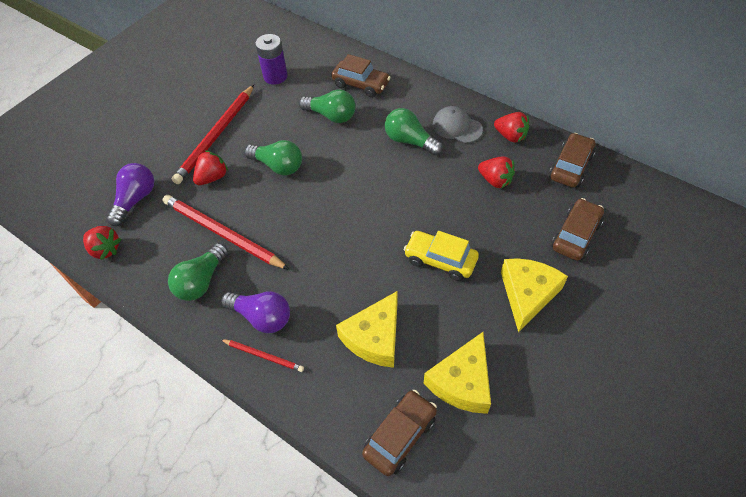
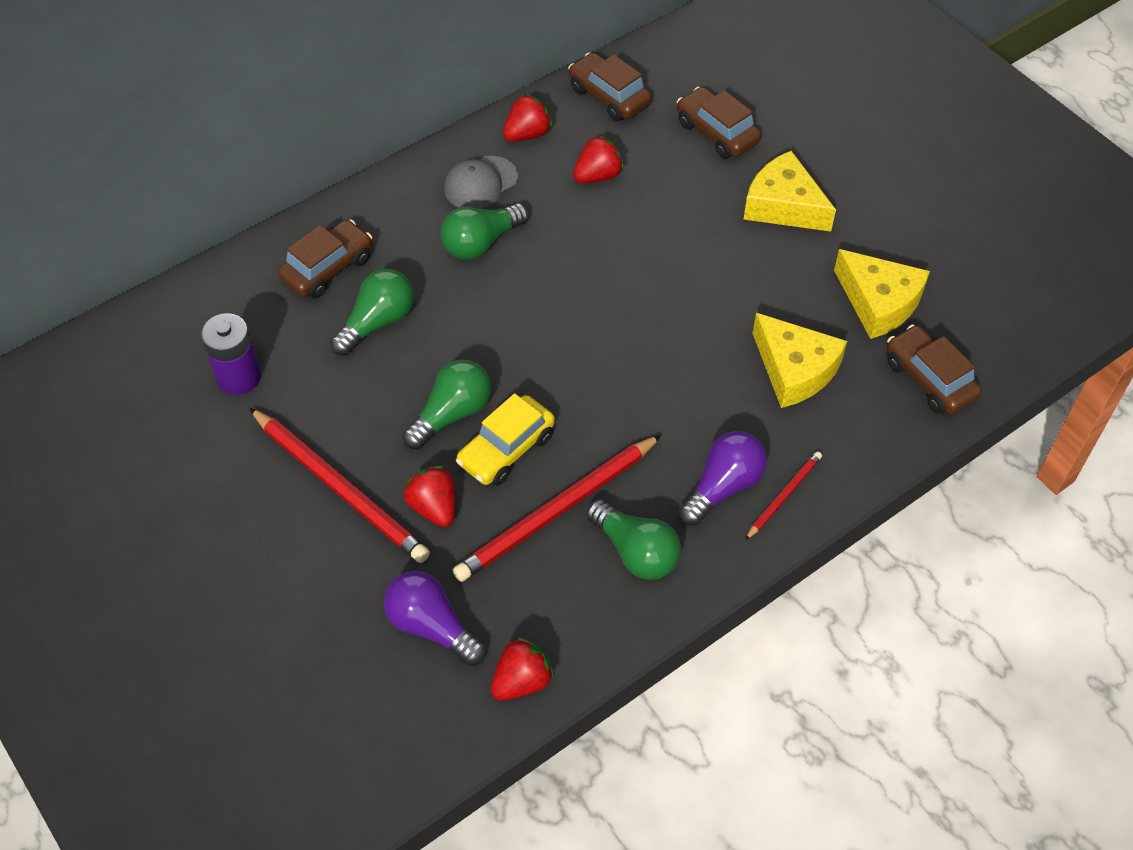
camera: 75 degrees left, 0 degrees up
(440, 260) = (703, 271): yellow car -> yellow car (506, 449)

